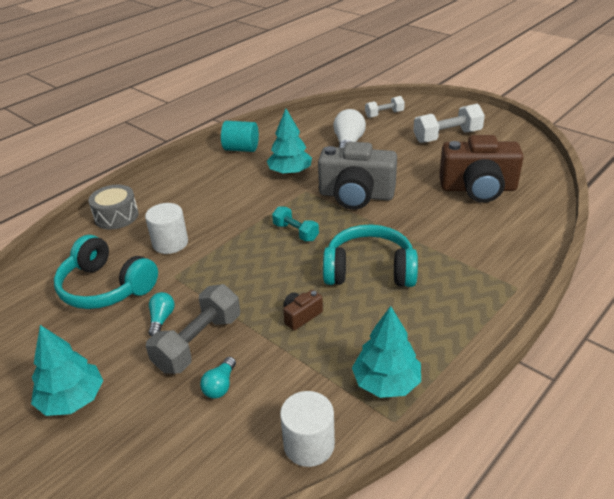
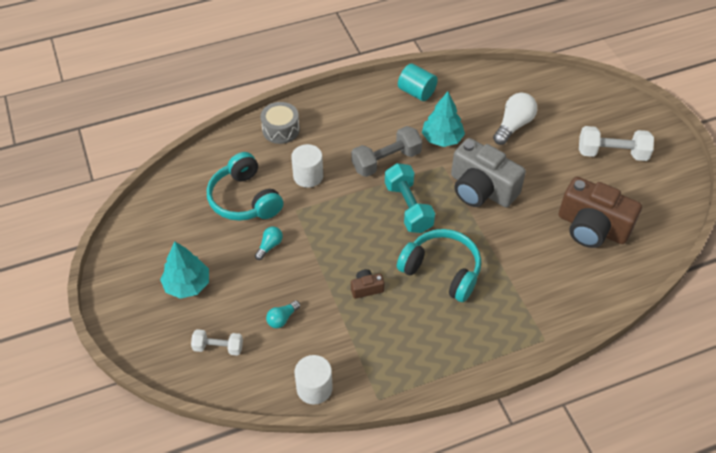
camera: 25 degrees right, 15 degrees up
(198, 342) = (285, 277): grey dumbbell -> grey dumbbell (386, 161)
(295, 232) = (408, 207): turquoise dumbbell -> turquoise dumbbell, size x1.66
(384, 114) = (573, 99): white dumbbell -> white dumbbell (218, 347)
(386, 382) = (391, 369): turquoise tree -> none

